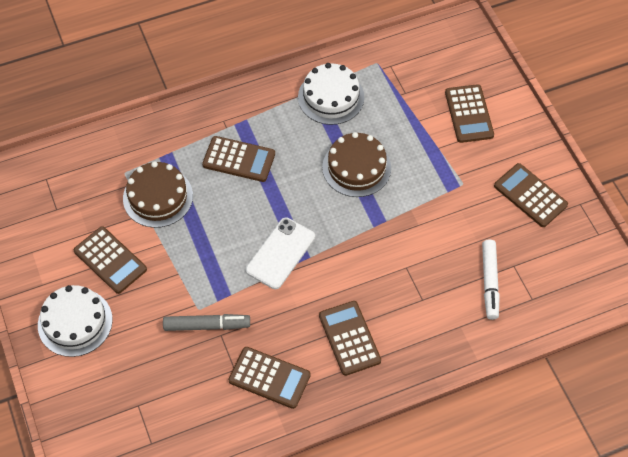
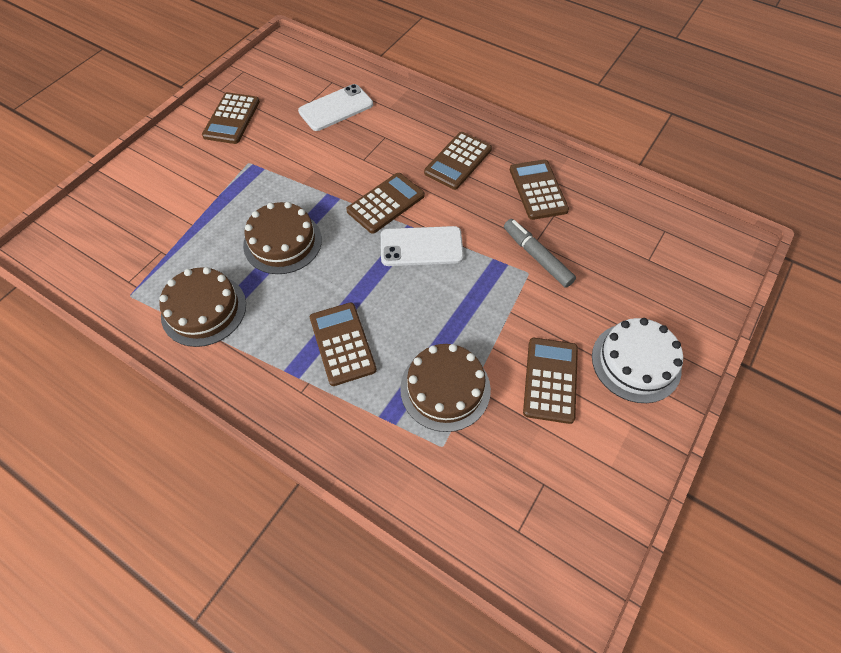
camera: 125 degrees left, 0 degrees up
(331, 97) = (204, 309): white cake -> brown cake
(469, 114) = (161, 193): brown calculator -> brown calculator (386, 203)
(489, 282) = (336, 108): white marker -> white phone

